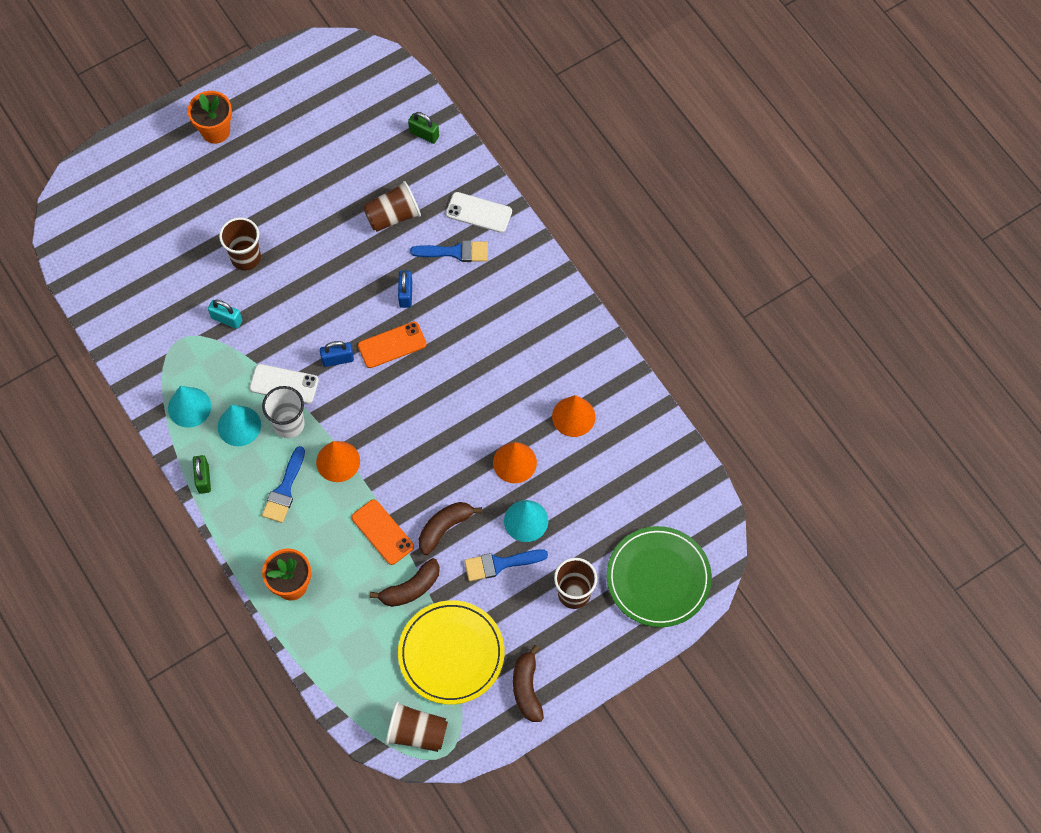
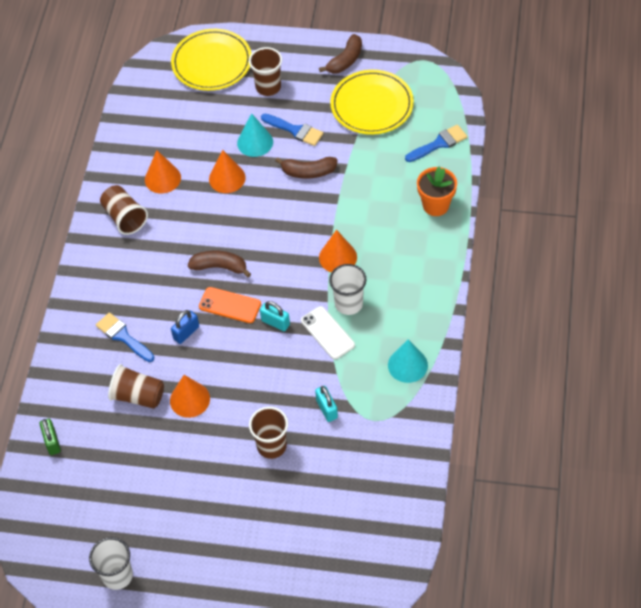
camera: 135 degrees left, 10 degrees down
(203, 478) = (438, 309): green padlock -> none
(215, 131) = (200, 572): orange flower pot -> none
(239, 426) = (383, 327): turquoise cone -> none
(276, 86) = (117, 575): none -> white cup
(284, 490) = (389, 264): blue brush -> blue brush (439, 143)
(337, 359) = (275, 322): blue padlock -> turquoise padlock
(348, 244) = (190, 399): none -> orange cone
(382, 532) = (349, 196): orange phone -> none
(410, 588) = (362, 154): brown banana -> brown banana (219, 267)
(416, 733) = (431, 80): brown cup -> brown cup (125, 217)
(479, 212) = (78, 352): white phone -> none
(658, 578) = (212, 62): green plate -> yellow plate

